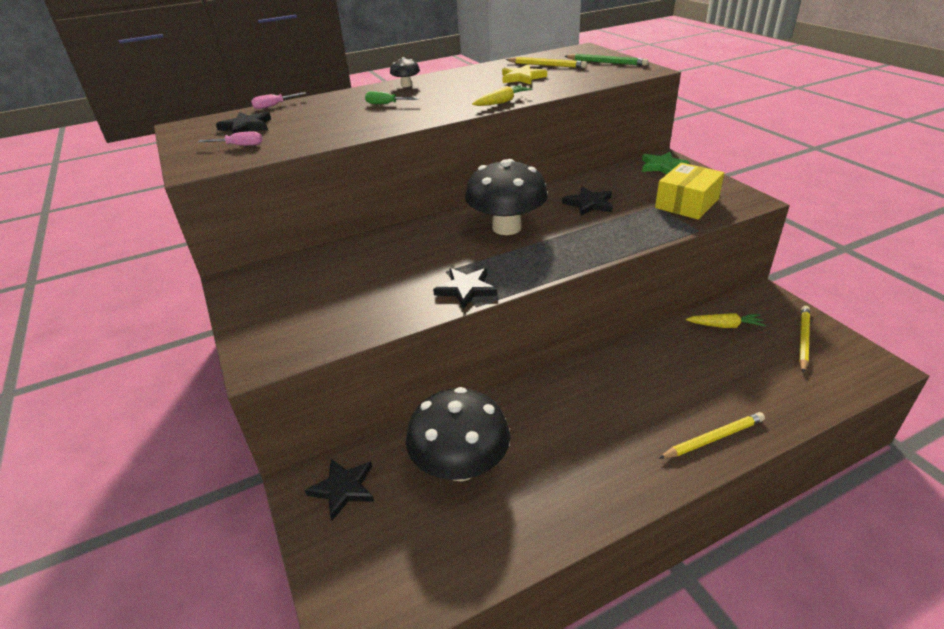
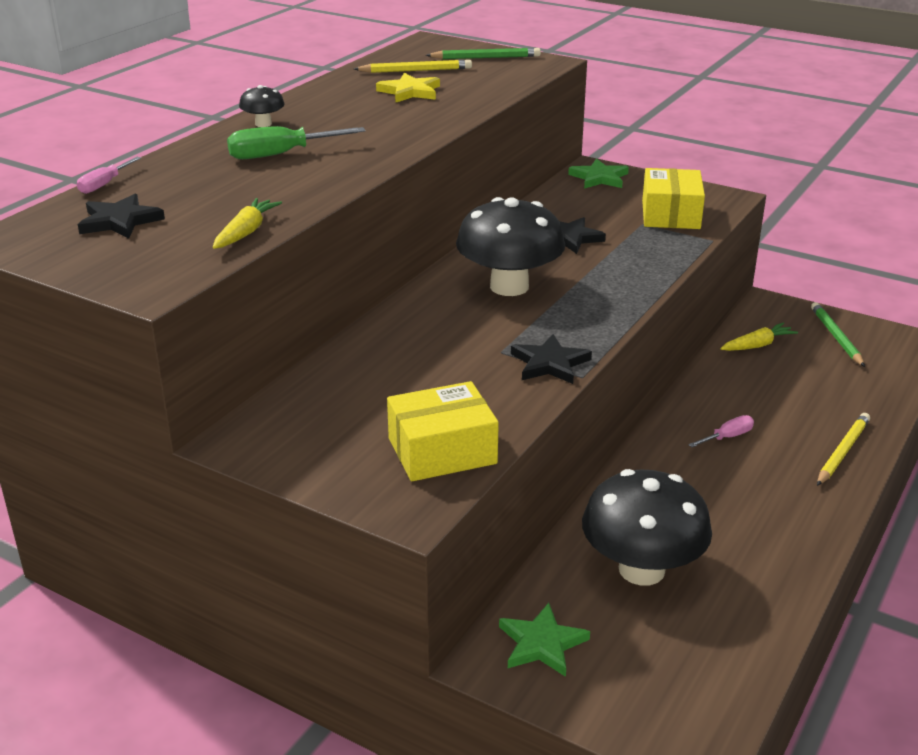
camera: 35 degrees left, 5 degrees down
(239, 146) = (162, 247): pink screwdriver -> pink screwdriver (727, 437)
(326, 327) = (442, 451): none -> yellow box
(343, 488) = (541, 643): black star -> green star
(386, 104) = (281, 154): green screwdriver -> green screwdriver, size x1.69
(502, 102) = (435, 127): yellow carrot -> yellow carrot (246, 232)
(803, 339) = (836, 337): yellow pencil -> green pencil

